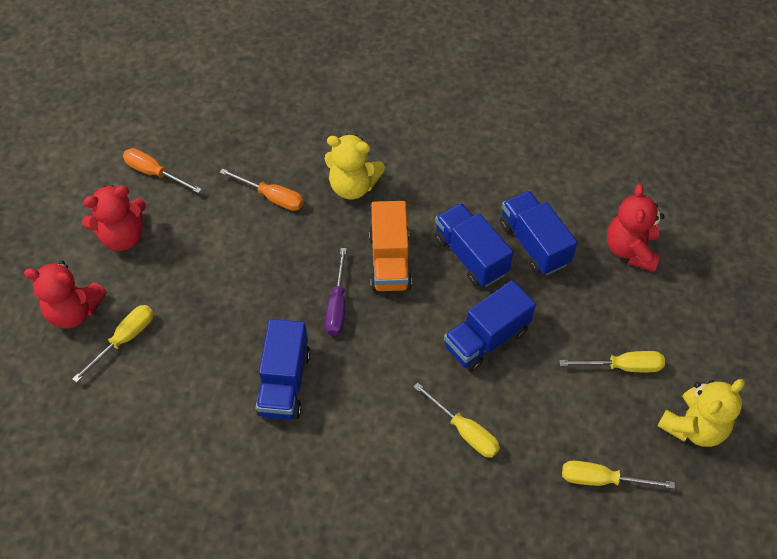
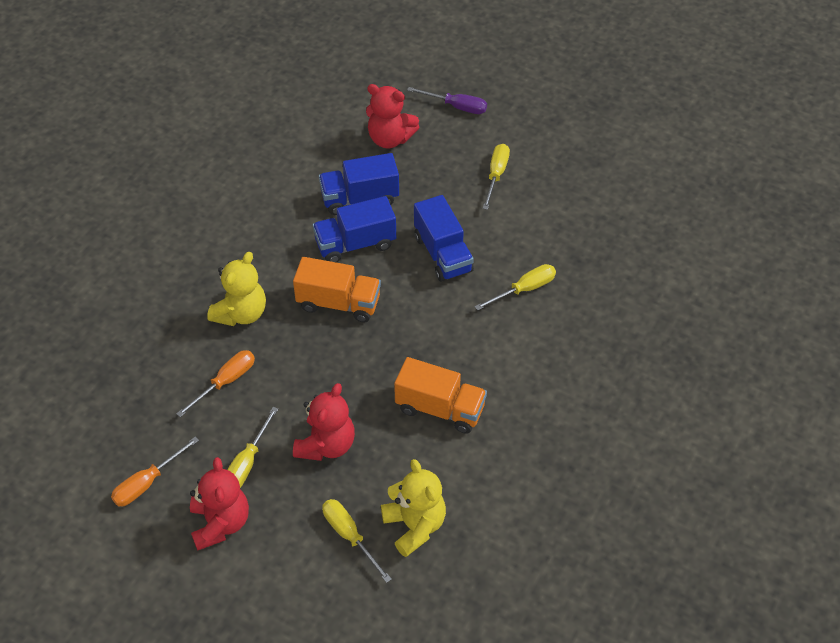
camera: 75 degrees left, 5 degrees down
(74, 311) = (299, 580): red teddy bear -> red teddy bear (326, 445)
(284, 382) = (440, 408): blue truck -> orange truck
(337, 306) = (372, 353): purple screwdriver -> purple screwdriver (456, 107)
(601, 479) = (588, 215): yellow screwdriver -> yellow screwdriver (247, 463)
(693, 427) = (559, 150): yellow teddy bear -> yellow teddy bear (415, 526)

